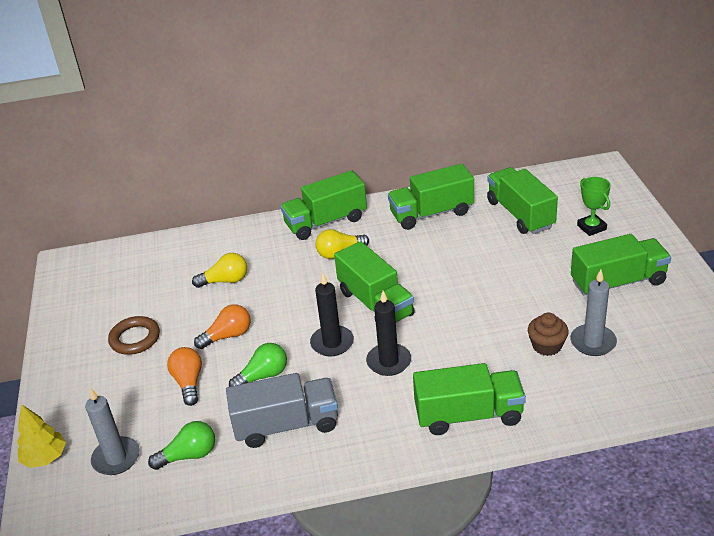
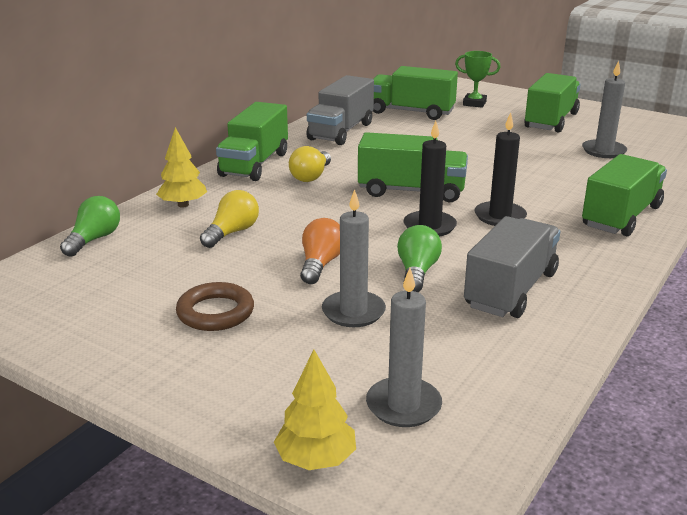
camera: 50 degrees left, 10 degrees down
(188, 383) = (353, 312): orange light bulb -> grey candle
(189, 455) = (473, 358): green light bulb -> green light bulb (94, 239)
(236, 241) = (183, 205): none -> yellow tree
(431, 213) = (341, 131): green truck -> grey truck
(547, 346) = (582, 163): brown cupcake -> none

